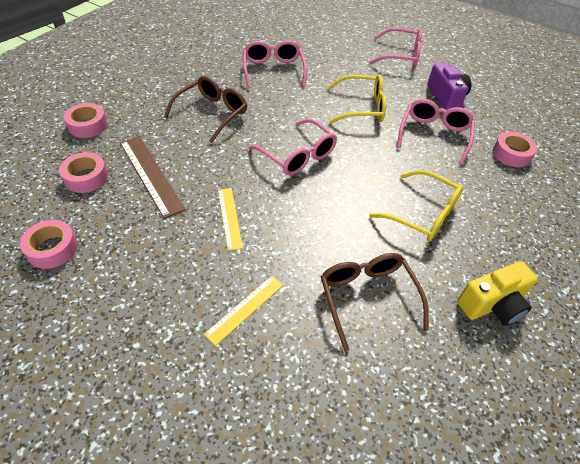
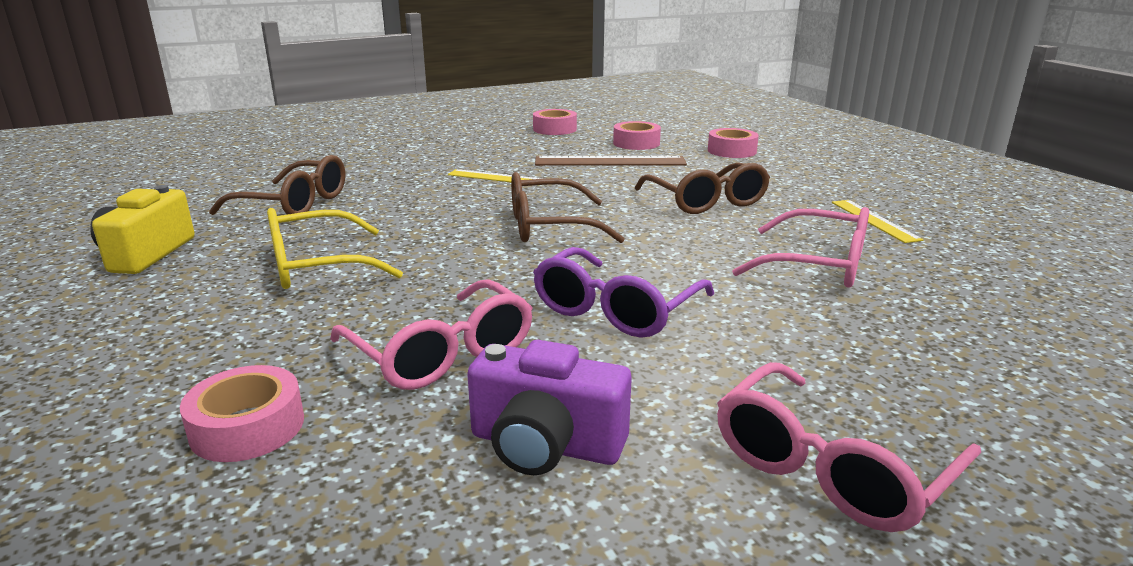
camera: 125 degrees right, 25 degrees down
(245, 309) = (384, 165): yellow ruler -> yellow ruler (874, 220)
(298, 156) = (548, 226): pink glasses -> brown glasses
(362, 107) = (615, 310): yellow glasses -> purple glasses

